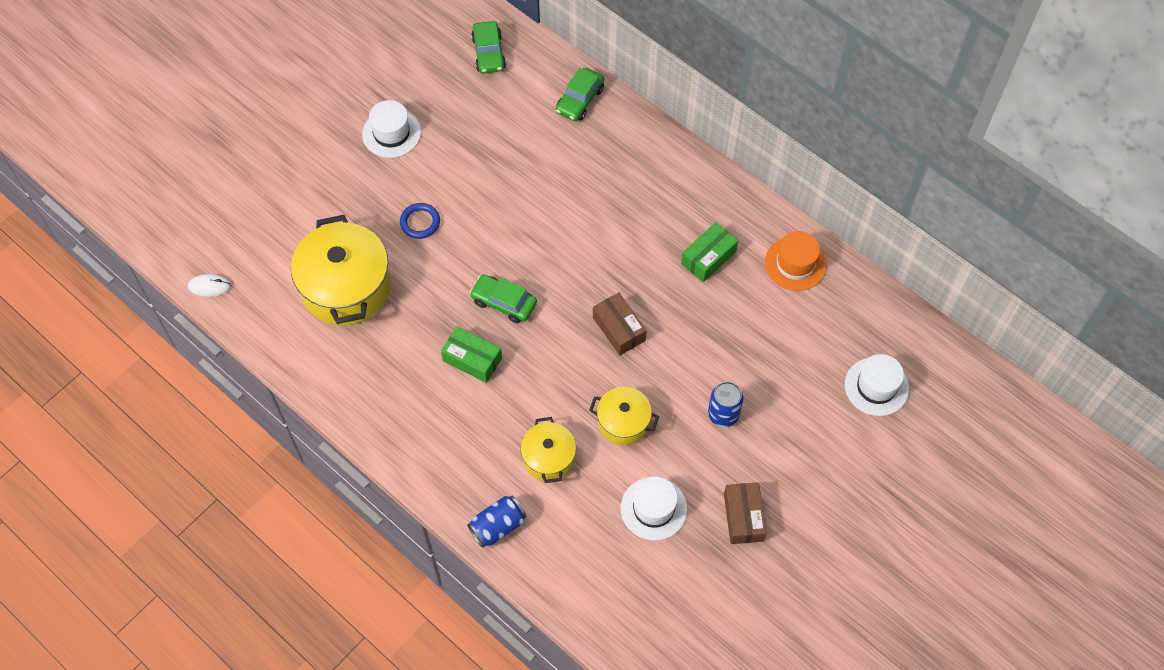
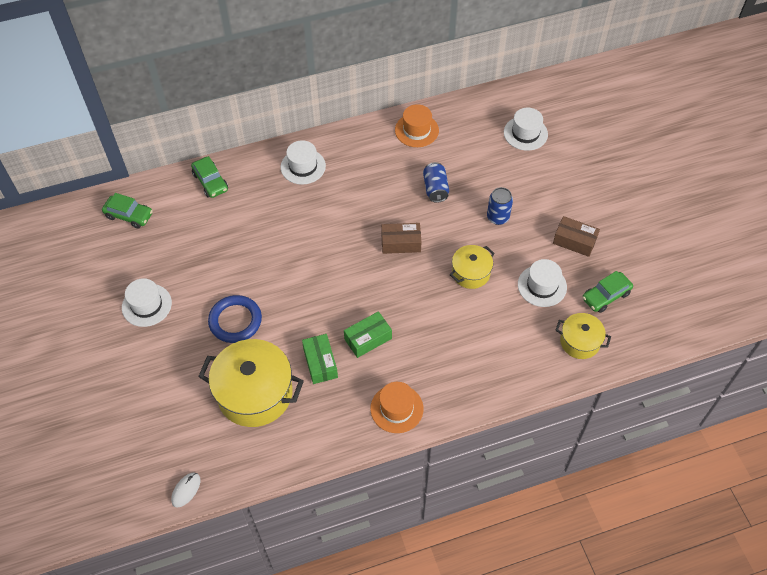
camera: 60 degrees left, 5 degrees down
(403, 431) = (396, 408): none -> orange hat
(420, 222) = (235, 321): blue ring -> blue ring, size x1.59
(498, 526) = (504, 382): blue can -> blue can (435, 189)
(503, 303) = (336, 299): green car -> green car (606, 296)
(548, 458) = (471, 328): yellow pot -> yellow pot (580, 342)
(660, 175) = (303, 166): none -> white hat
(708, 257) = (381, 171): green box -> green box (320, 363)

